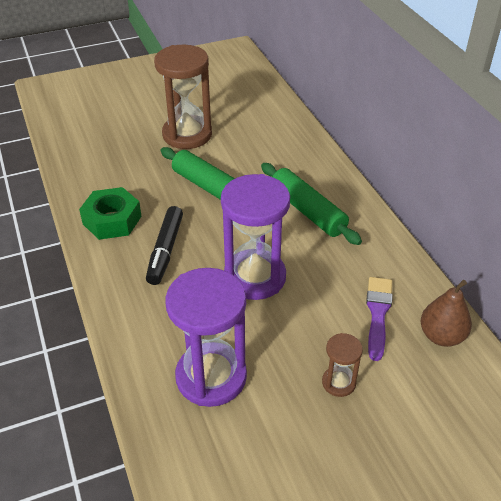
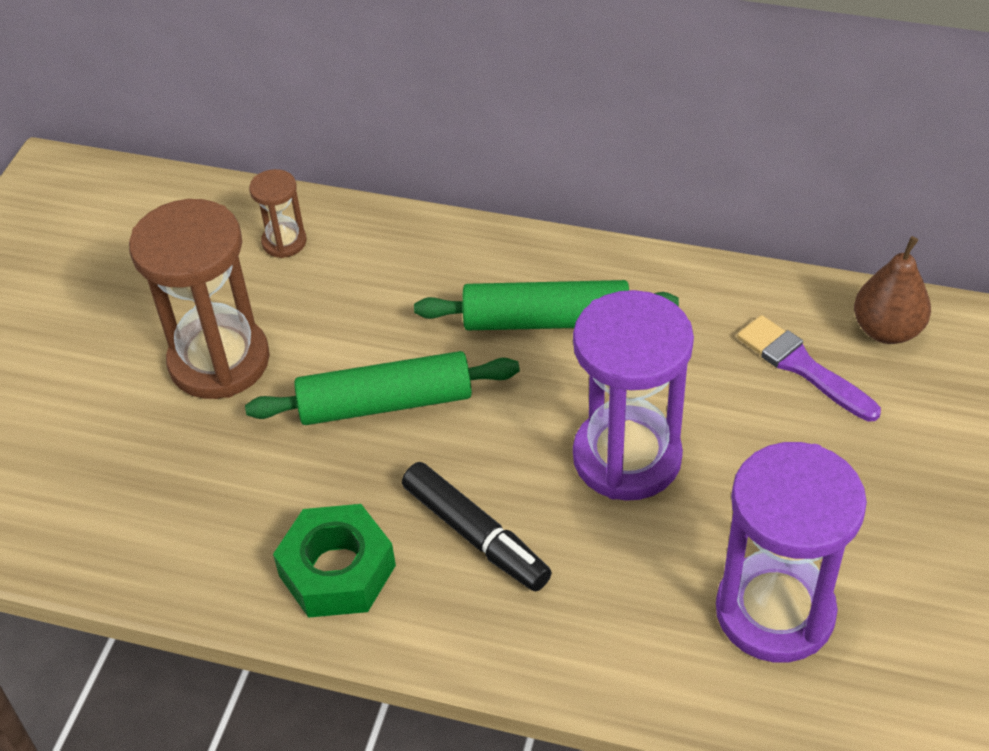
camera: 50 degrees left, 5 degrees up
(338, 382) = (885, 477): brown hourglass -> brown hourglass (284, 242)

